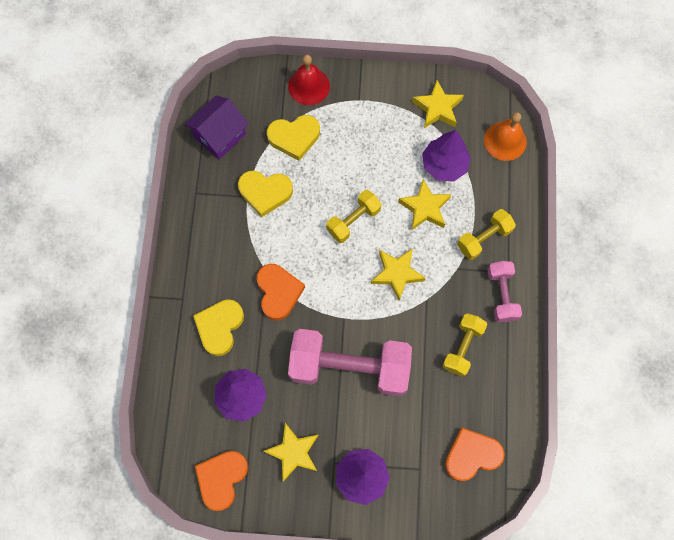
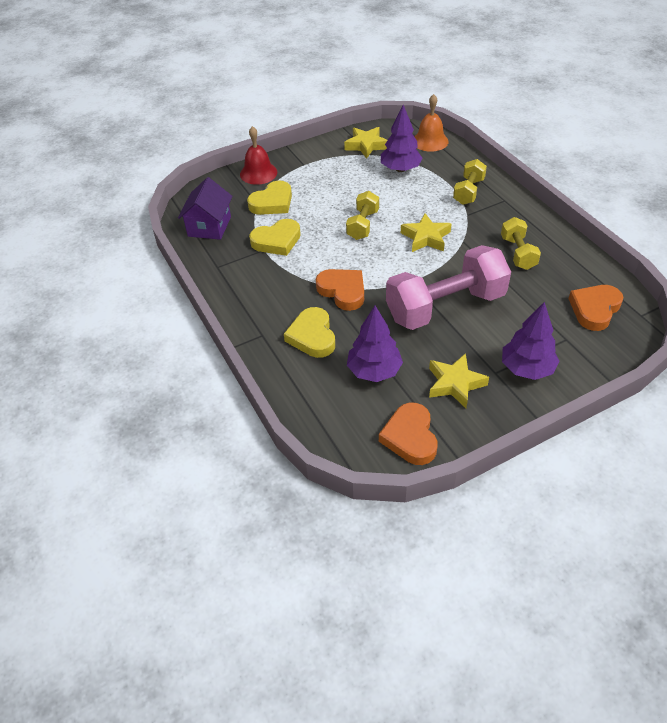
camera: 30 degrees left, 25 degrees down
(424, 208) = (409, 195): yellow star -> none
(501, 295) = (513, 213): pink dumbbell -> none

